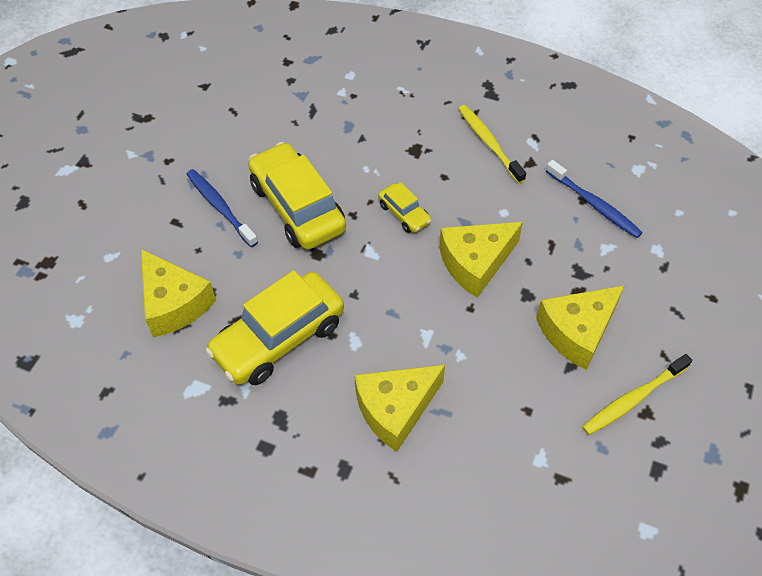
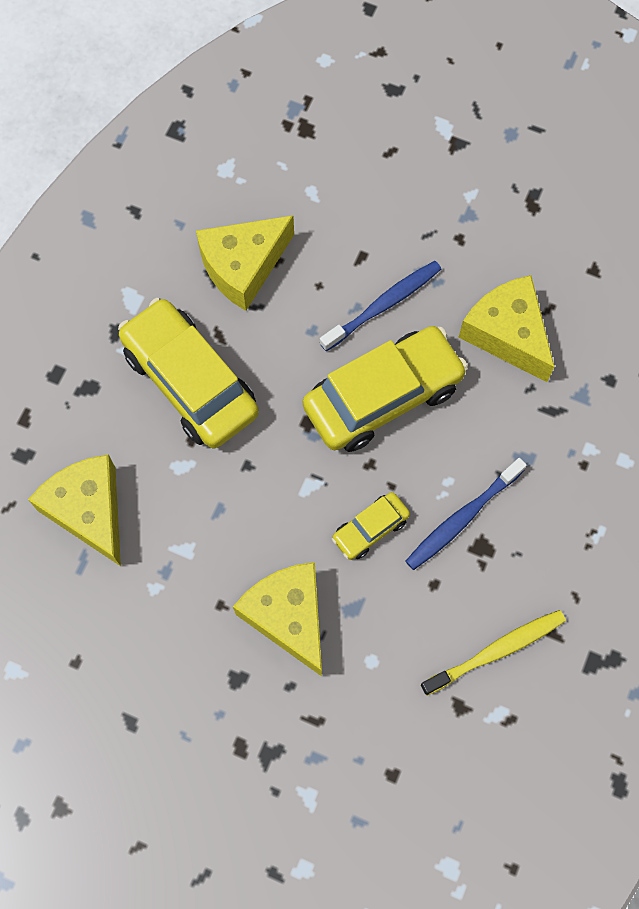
camera: 90 degrees right, 15 degrees up
(577, 332) = (178, 737): yellow cheese -> yellow cheese (507, 334)
(594, 204) = (383, 790): blue toothbrush -> blue toothbrush (463, 518)
(633, 399) = (80, 795): yellow toothbrush -> none

